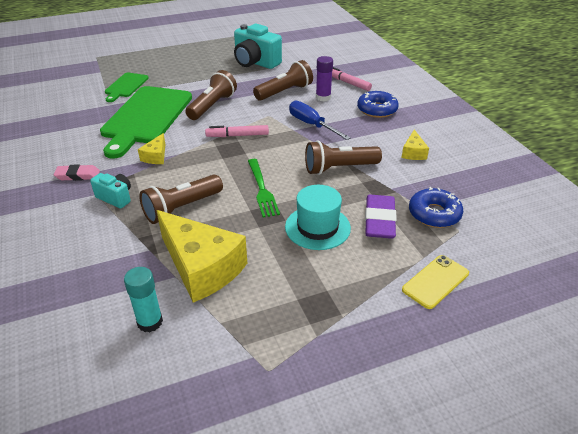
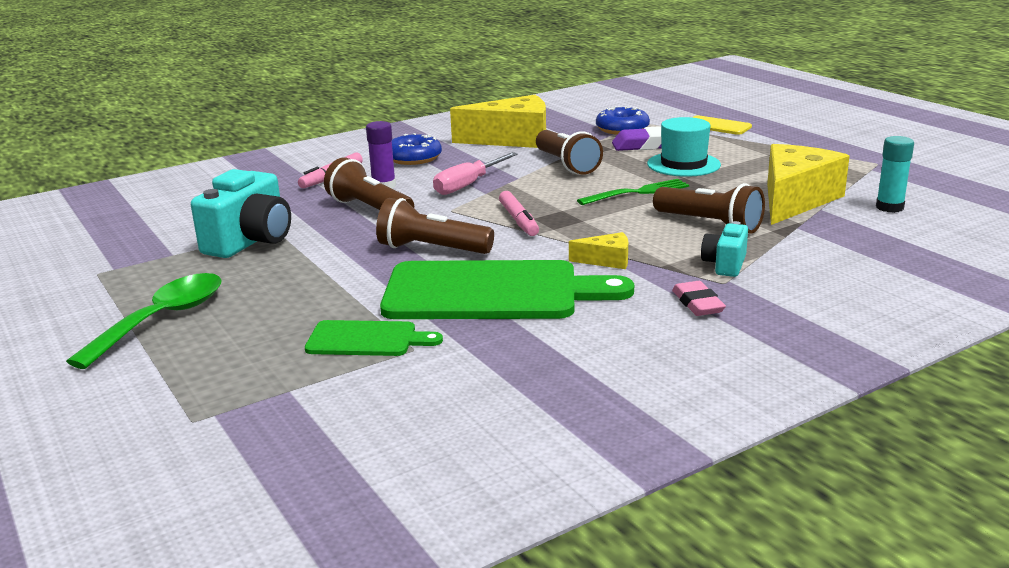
camera: 100 degrees left, 15 degrees down
(182, 48) = (162, 320): none -> green spoon
(311, 125) = (468, 185): blue screwdriver -> pink screwdriver
(413, 152) = (513, 139): yellow cheese -> yellow cheese, size x2.20

